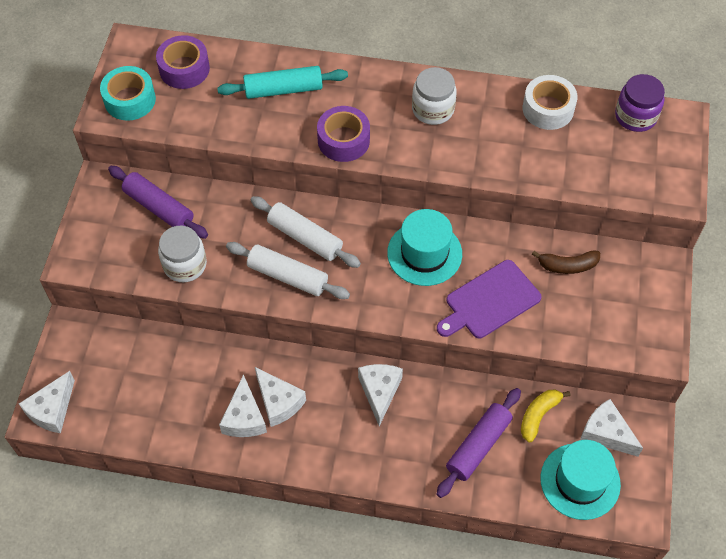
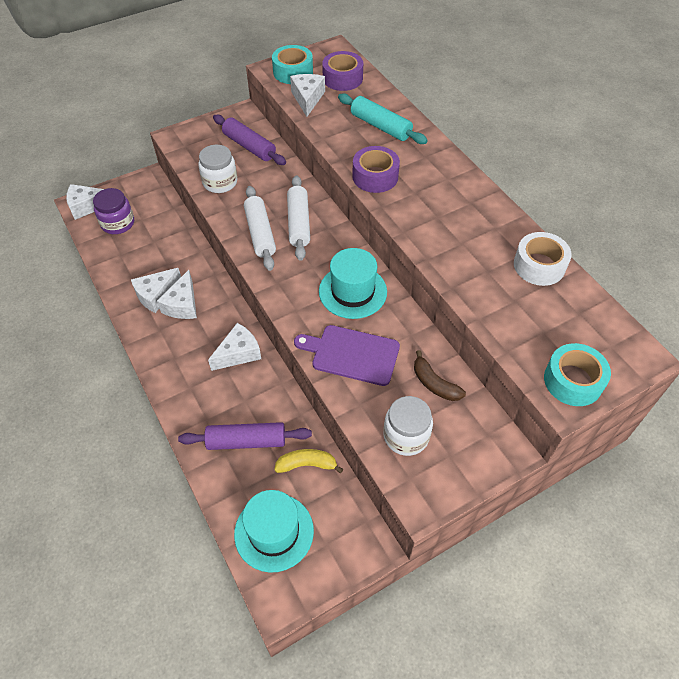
camera: 50 degrees right, 5 degrees down
(159, 208) = (249, 146): purple rolling pin -> purple rolling pin turned 45 degrees counterclockwise
(433, 109) = (456, 204): white jar -> white jar (406, 436)
(606, 433) = (333, 523): white cheese -> white cheese (307, 99)
(635, 116) = (603, 323): purple jar -> purple jar (118, 223)
(667, 176) = (573, 381): none -> turquoise tape

